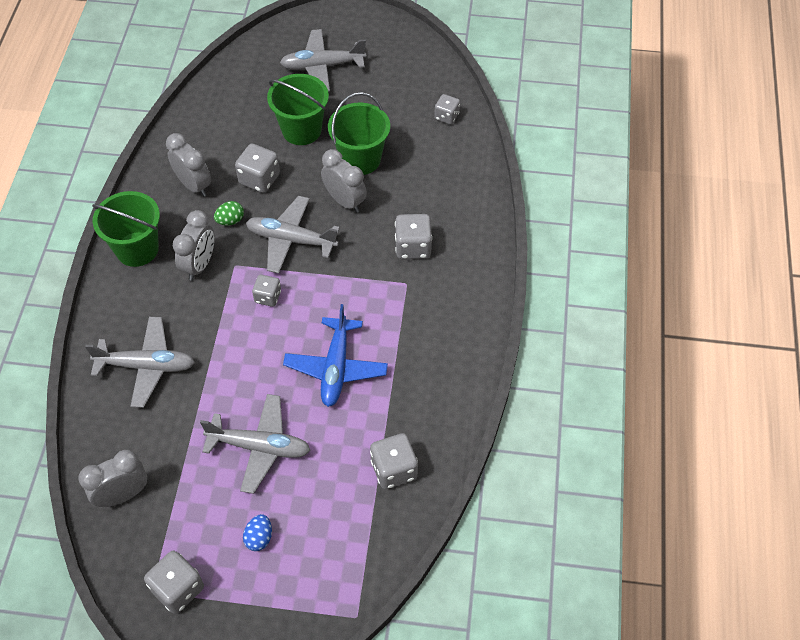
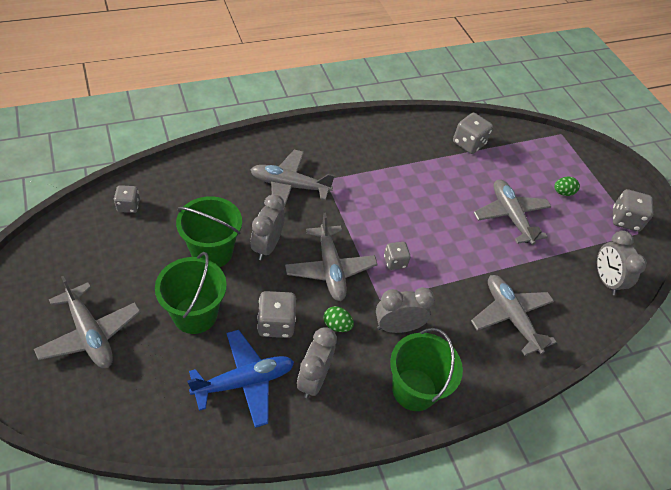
camera: 125 degrees left, 5 degrees down
(122, 494) = (605, 280): grey clock -> grey clock turned 45 degrees clockwise
(259, 538) = (563, 192): blue egg -> green egg
(336, 368) = (423, 196): blue plane -> blue plane (244, 381)
(413, 247) = (289, 186): grey dice -> grey plane

